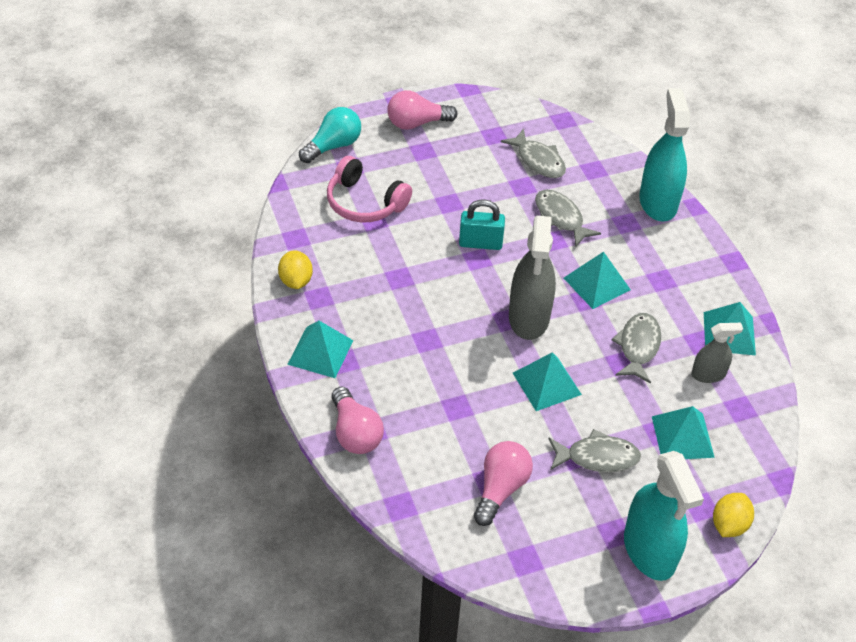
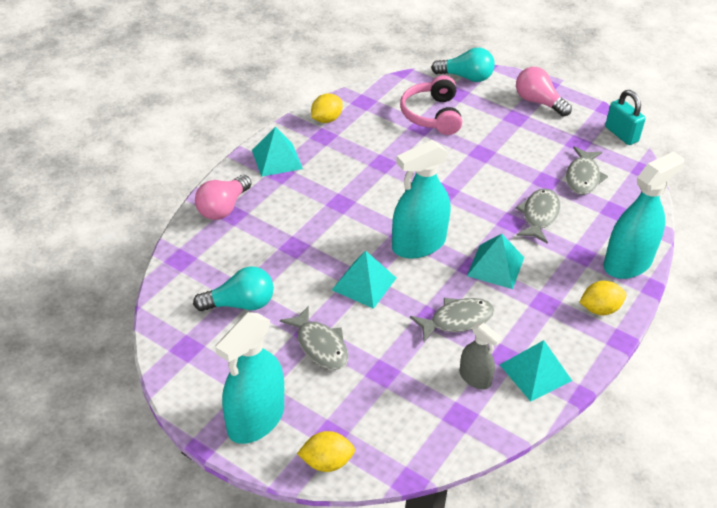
camera: 55 degrees right, 5 degrees down
(480, 243) = (462, 186): turquoise padlock -> turquoise padlock (621, 134)
(500, 488) = (240, 304): pink light bulb -> turquoise light bulb
(529, 317) = (418, 244): grey spray bottle -> turquoise spray bottle
(682, 436) = (391, 390): turquoise pyramid -> none
(693, 252) = (599, 309): none -> yellow lemon

